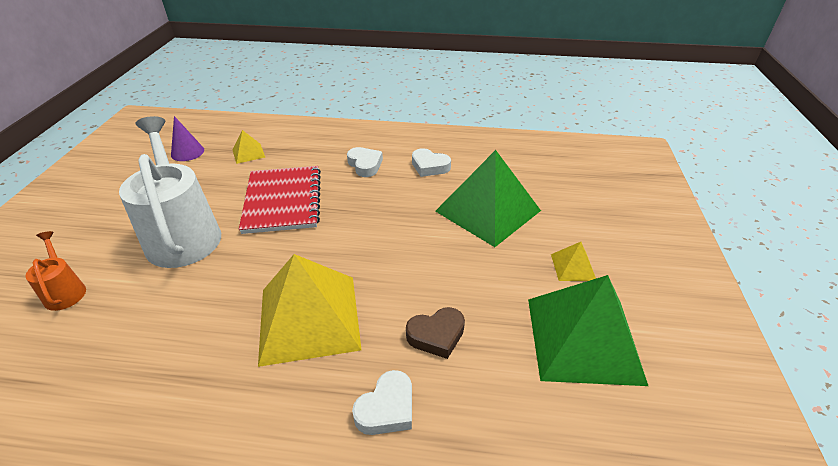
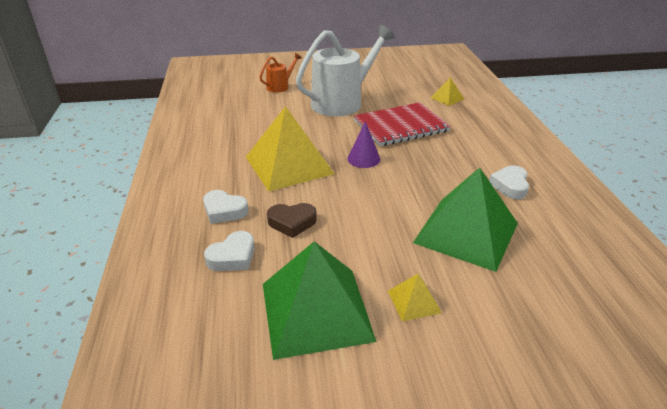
camera: 75 degrees right, 5 degrees down
(187, 152) = (427, 78): purple cone -> purple cone (363, 159)
(365, 165) = (479, 150): white heart -> white heart (233, 257)
(436, 335) = (292, 222): brown heart -> brown heart turned 60 degrees counterclockwise

